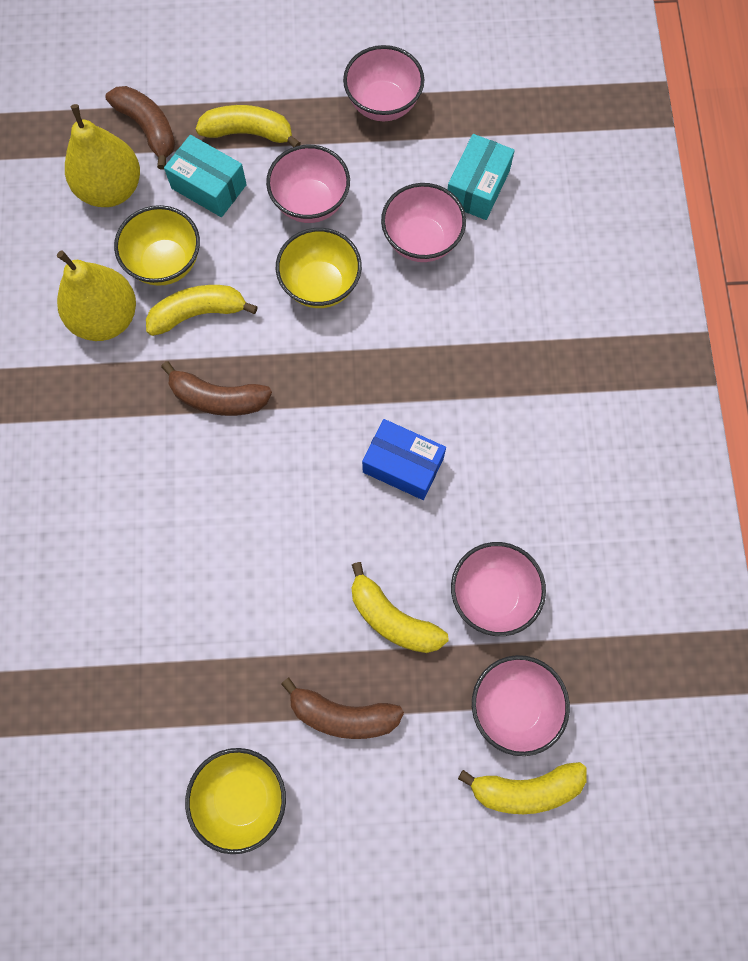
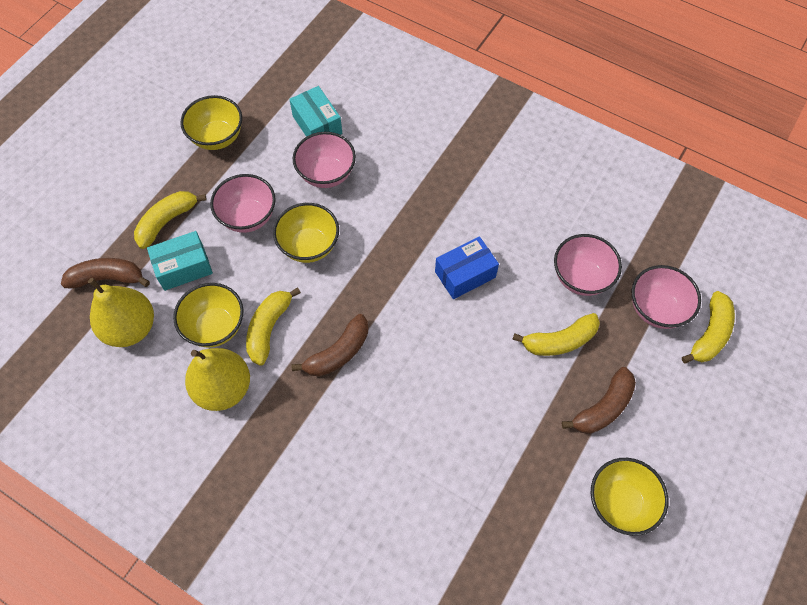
camera: 55 degrees left, 10 degrees down
(383, 104) = (217, 137): pink bowl -> yellow bowl

